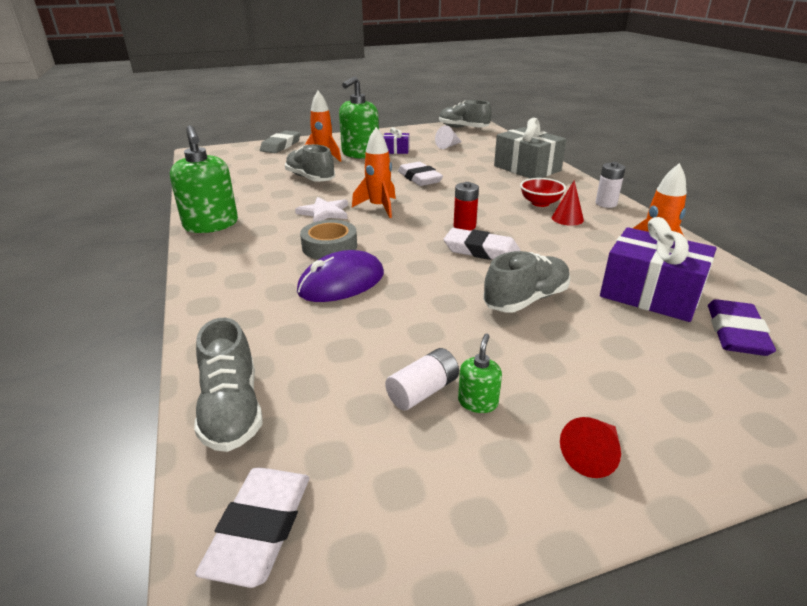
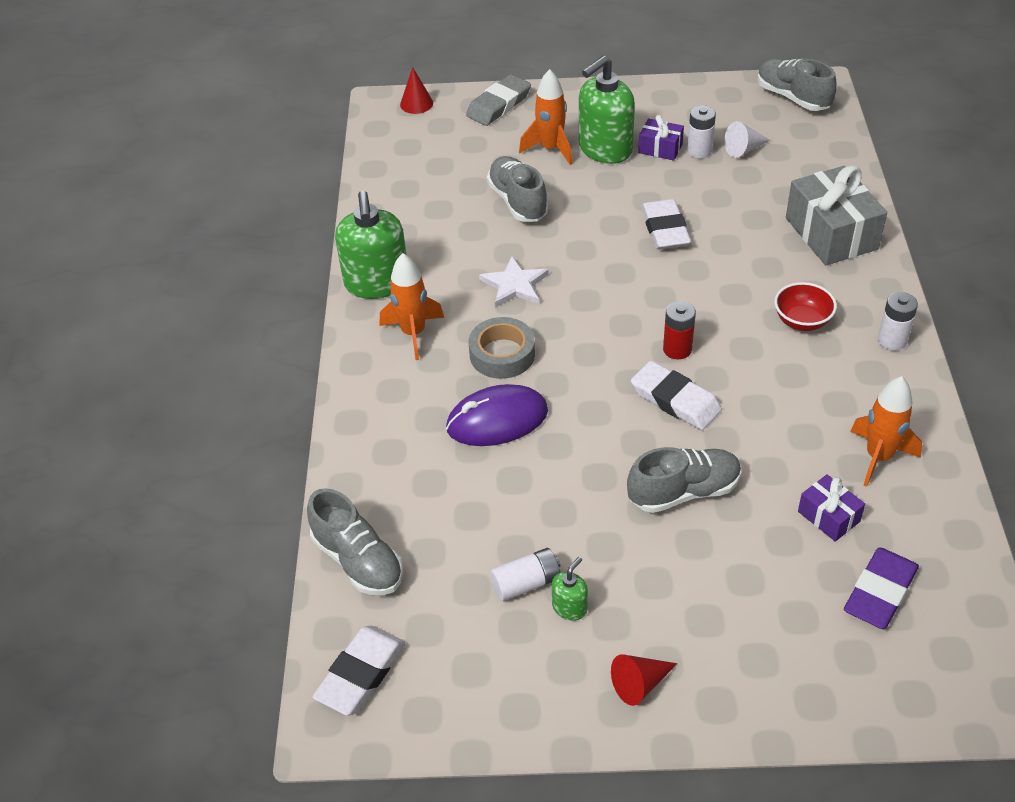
camera: 20 degrees right, 15 degrees up
(232, 409) = (358, 561): grey shoe -> grey shoe turned 45 degrees counterclockwise
(379, 207) = (585, 287): orange rocket -> orange rocket (413, 333)
(421, 149) = (699, 151): none -> white battery
(567, 218) = (818, 361): red cone -> red cone (416, 103)
(650, 294) = (828, 516): purple gift -> purple gift, size x0.51

